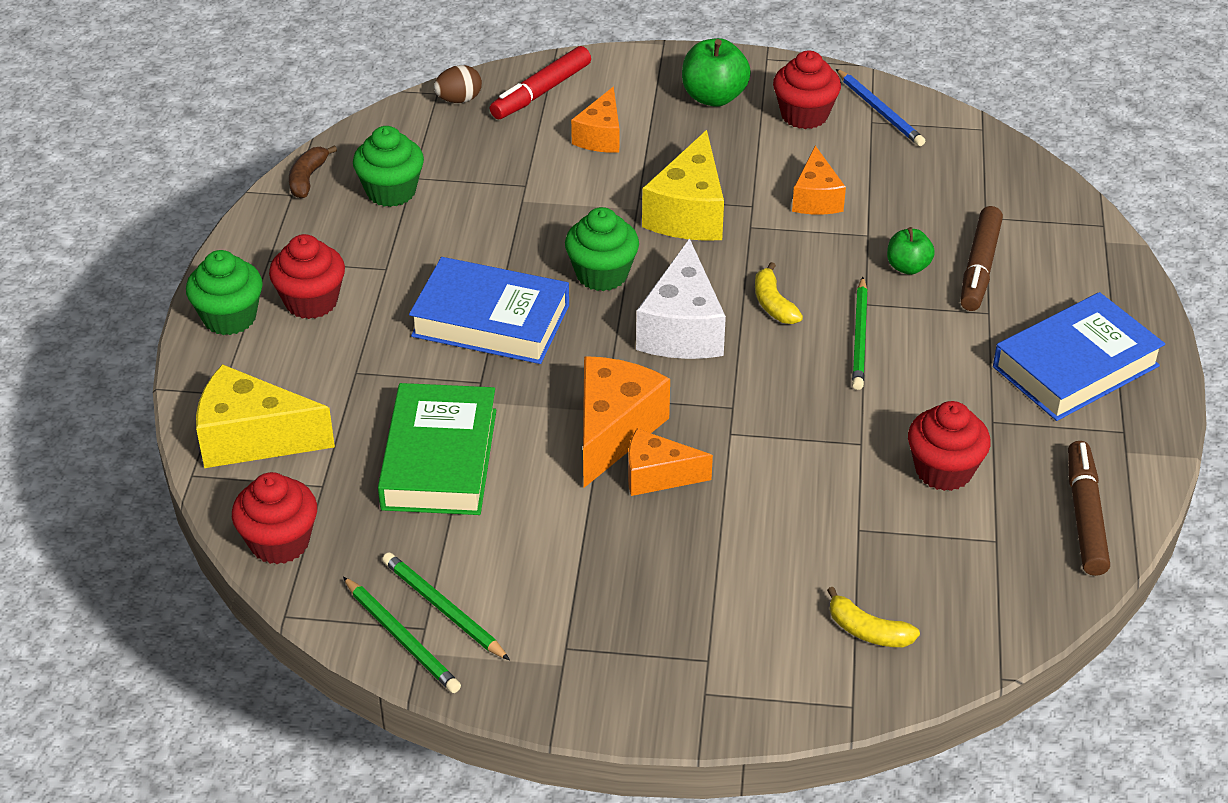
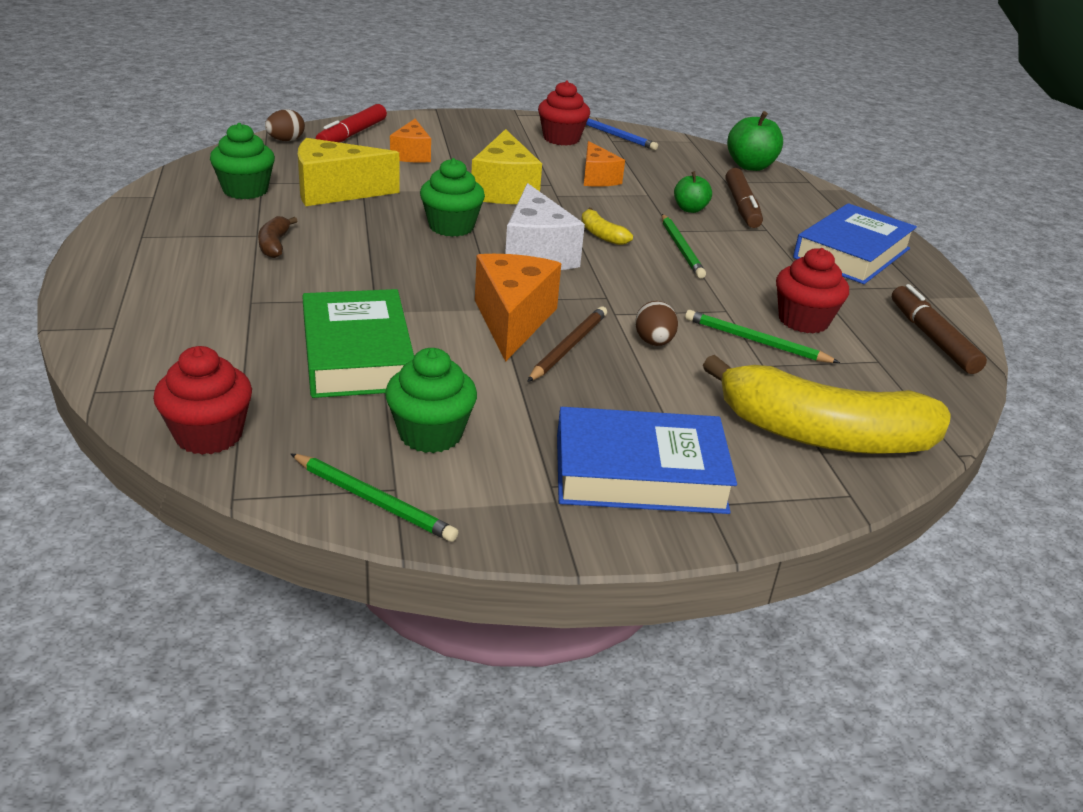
camera: 20 degrees left, 10 degrees down
(229, 317) = (111, 274): green cupcake -> green cupcake (430, 434)
(252, 439) = (157, 357): yellow cheese -> yellow cheese (335, 192)
(307, 178) = (166, 187): brown banana -> brown banana (274, 245)
(311, 301) = (191, 259): red cupcake -> none
(443, 609) = (408, 469): green pencil -> green pencil (755, 341)
(491, 320) = (367, 260): blue book -> blue book (640, 473)
(657, 476) = (568, 347): orange cheese -> brown pencil
(714, 97) = (489, 133): green apple -> green apple (750, 166)
(753, 481) = (653, 342): none -> brown egg
(867, 631) = (822, 435): yellow banana -> yellow banana, size x2.45

